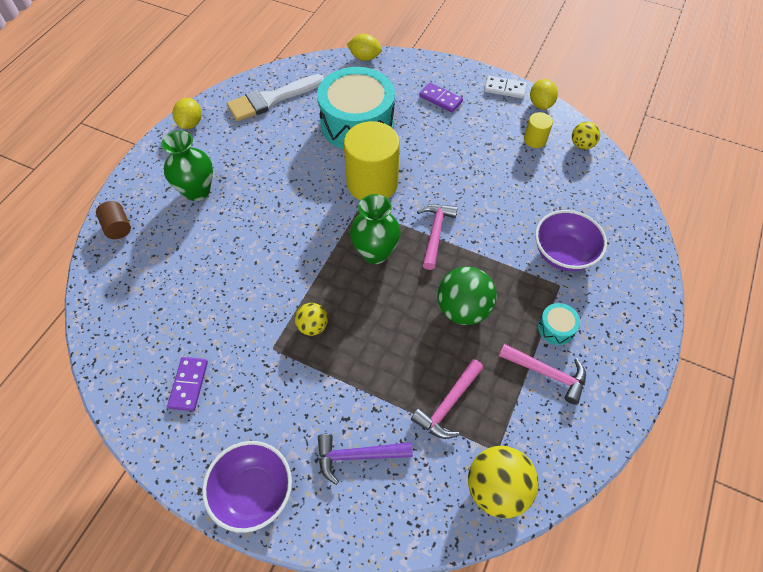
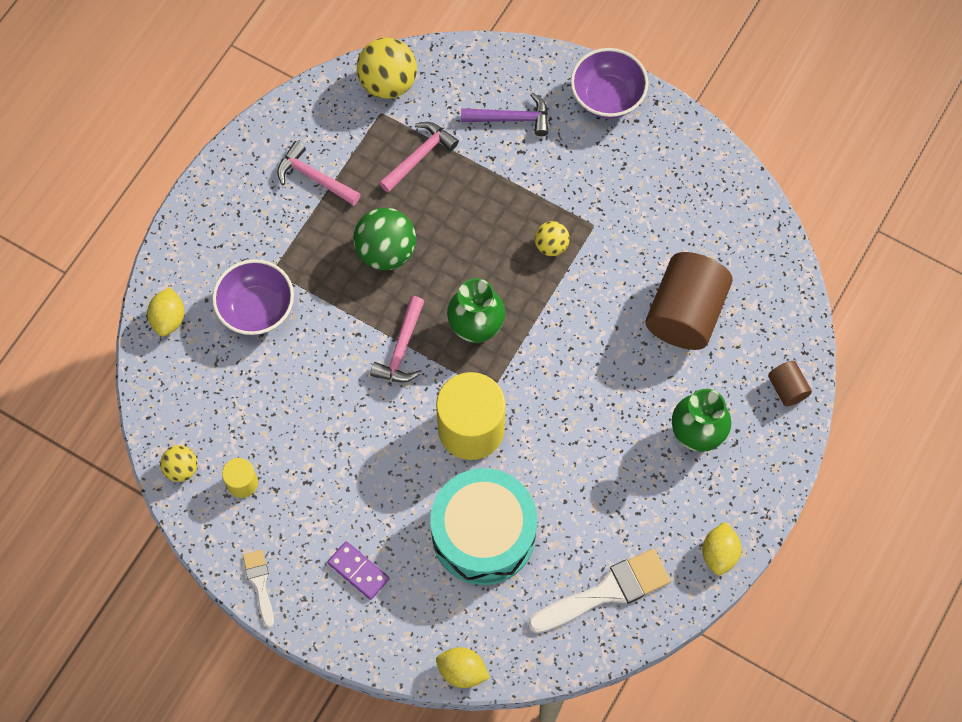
camera: 175 degrees left, 10 degrees up
(188, 384) = (677, 195): purple domino -> none
(194, 278) = (685, 313): none -> brown cylinder
(505, 89) = (260, 583): white domino -> white brush
(540, 104) = (216, 548): yellow lemon -> yellow lemon (168, 319)
(556, 328) = (291, 223): turquoise drum -> none

